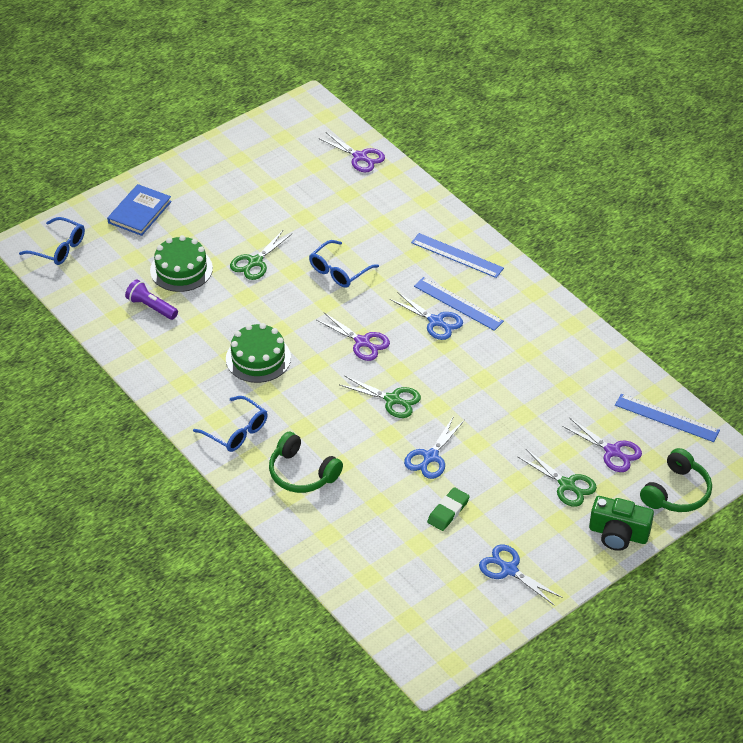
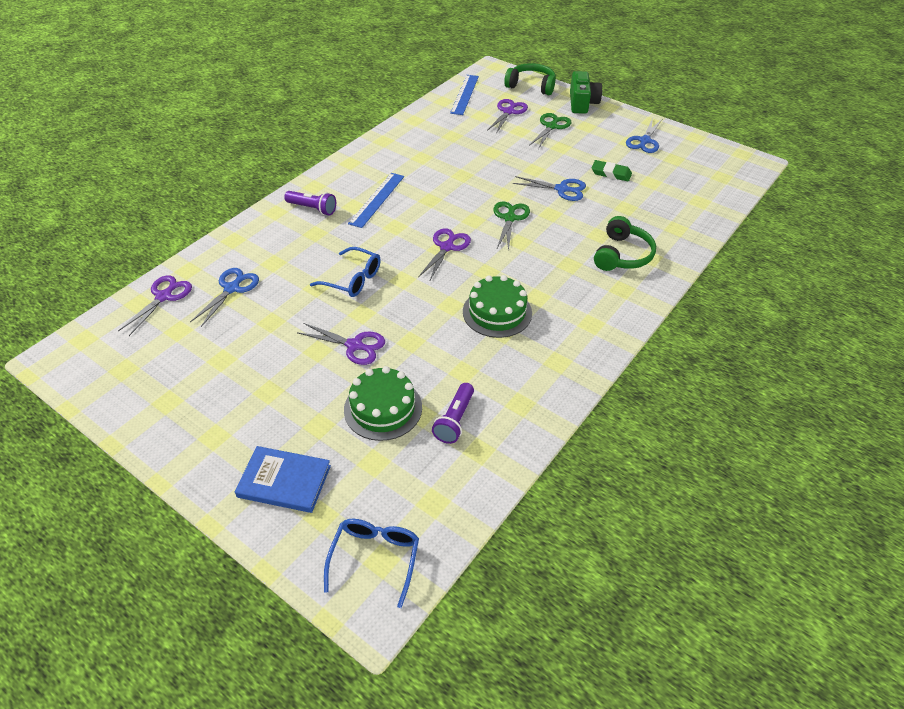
camera: 105 degrees left, 0 degrees up
(236, 431) = (599, 306): blue glasses -> none
(255, 262) = (354, 345): green scissors -> purple scissors
(435, 321) = (404, 209): blue scissors -> blue scissors (232, 288)
(457, 255) = (312, 209): blue ruler -> purple flashlight

